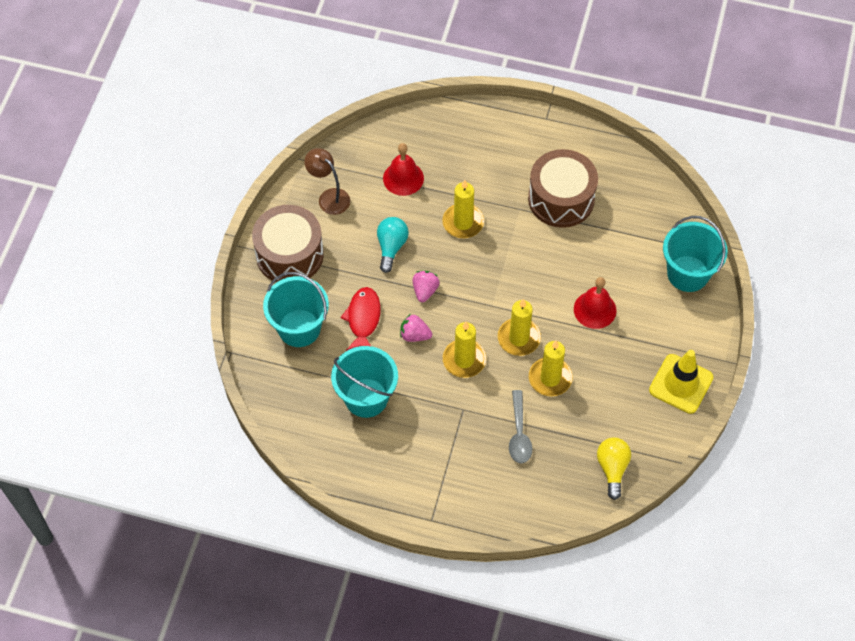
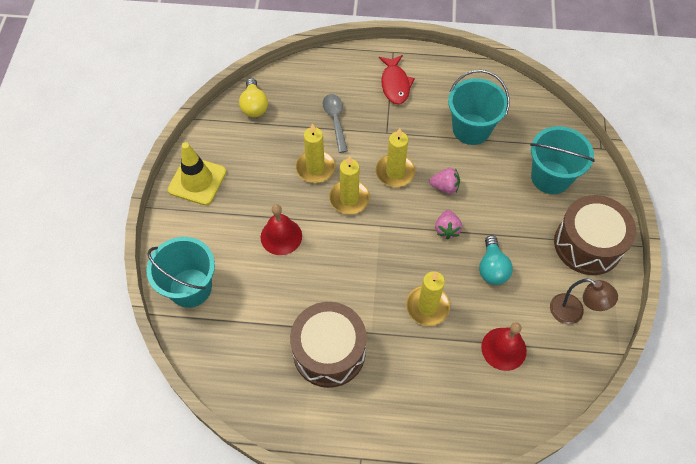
camera: 170 degrees right, 0 degrees up
(363, 319) = (496, 194): red fish -> red fish (395, 84)

